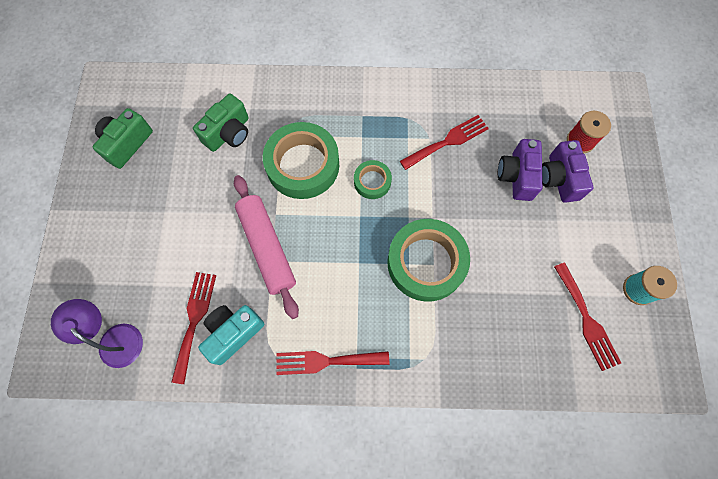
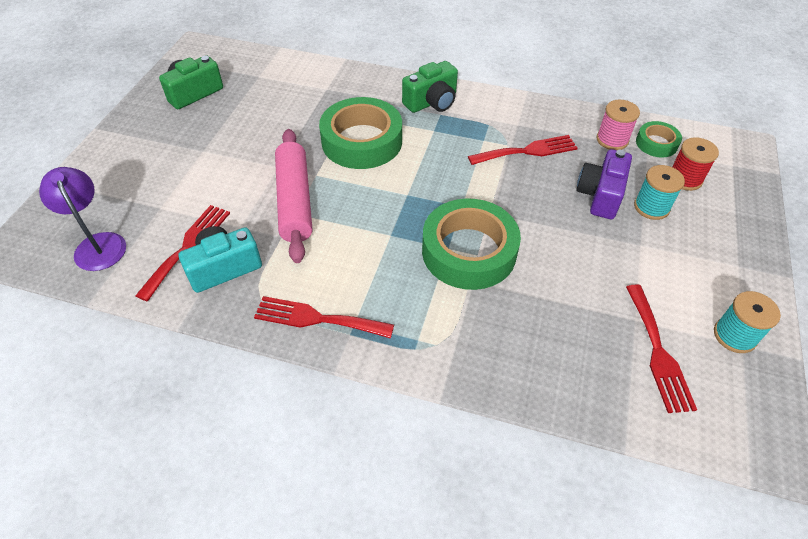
camera: 15 degrees right, 20 degrees down
(229, 133) = (296, 103): green camera -> green camera (432, 102)
(372, 182) = (431, 168): green tape -> green tape (656, 143)
(515, 111) = (612, 140): none -> pink spool
(559, 178) = (651, 207): purple camera -> turquoise spool

